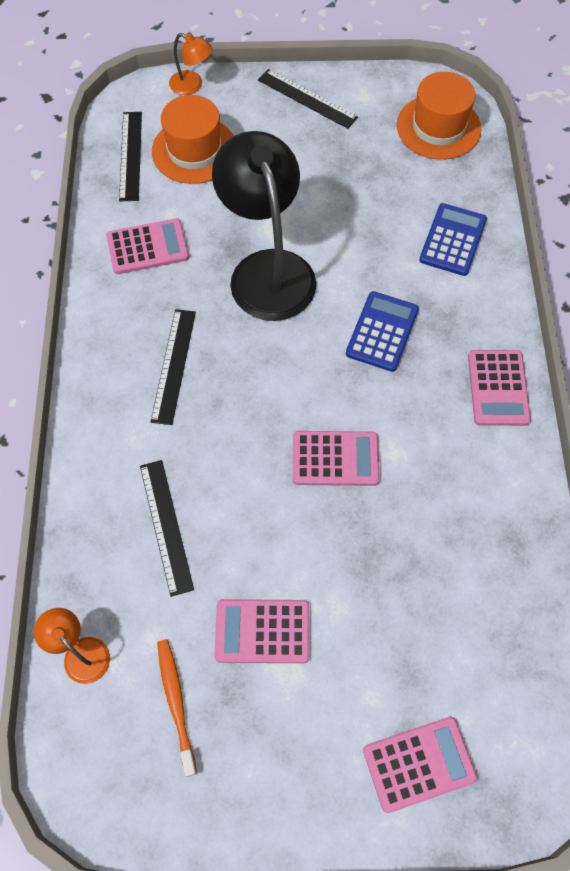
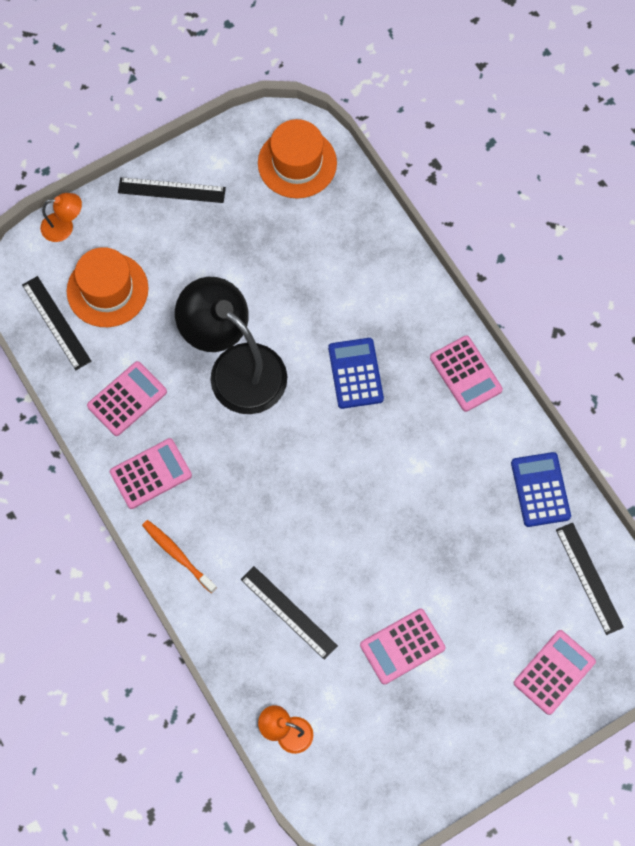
camera: 30 degrees left, 5 degrees up
(173, 365) = (214, 487): black ruler -> black ruler (589, 578)
(176, 702) = (374, 726): orange toothbrush -> orange toothbrush (177, 555)
(335, 459) = (379, 494): pink calculator -> pink calculator (151, 474)
(453, 240) = (365, 264): blue calculator -> blue calculator (540, 489)

